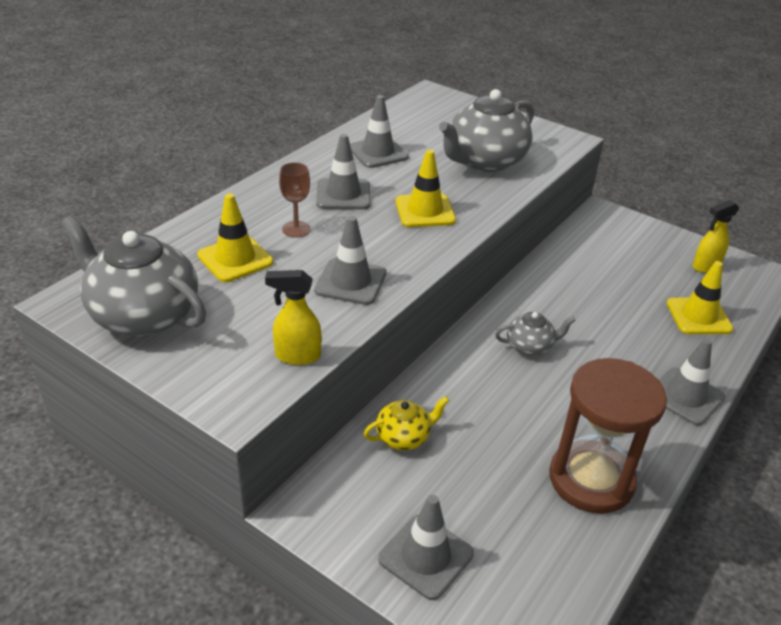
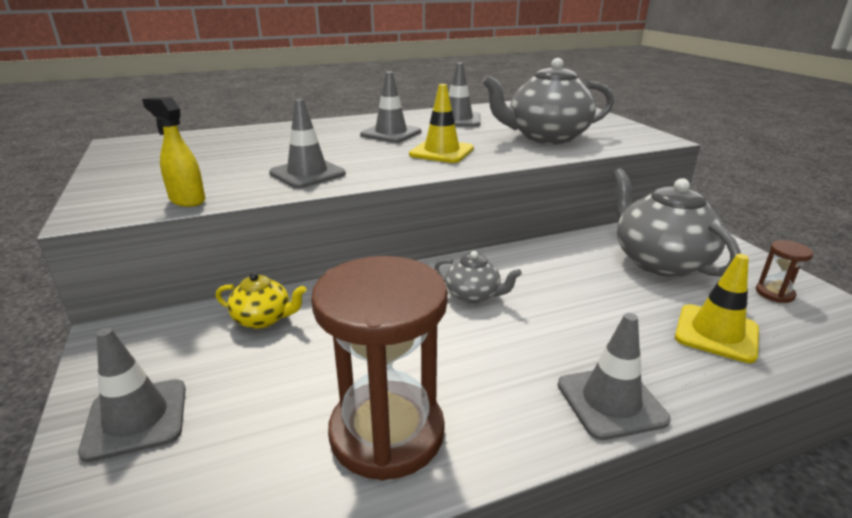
camera: 35 degrees right, 10 degrees down
(143, 315) = (143, 157): grey teapot -> grey teapot (659, 262)
(235, 259) = (253, 146): yellow traffic cone -> none
(296, 229) = (323, 142): brown goblet -> none
(705, 266) = (774, 293): yellow spray bottle -> brown hourglass

